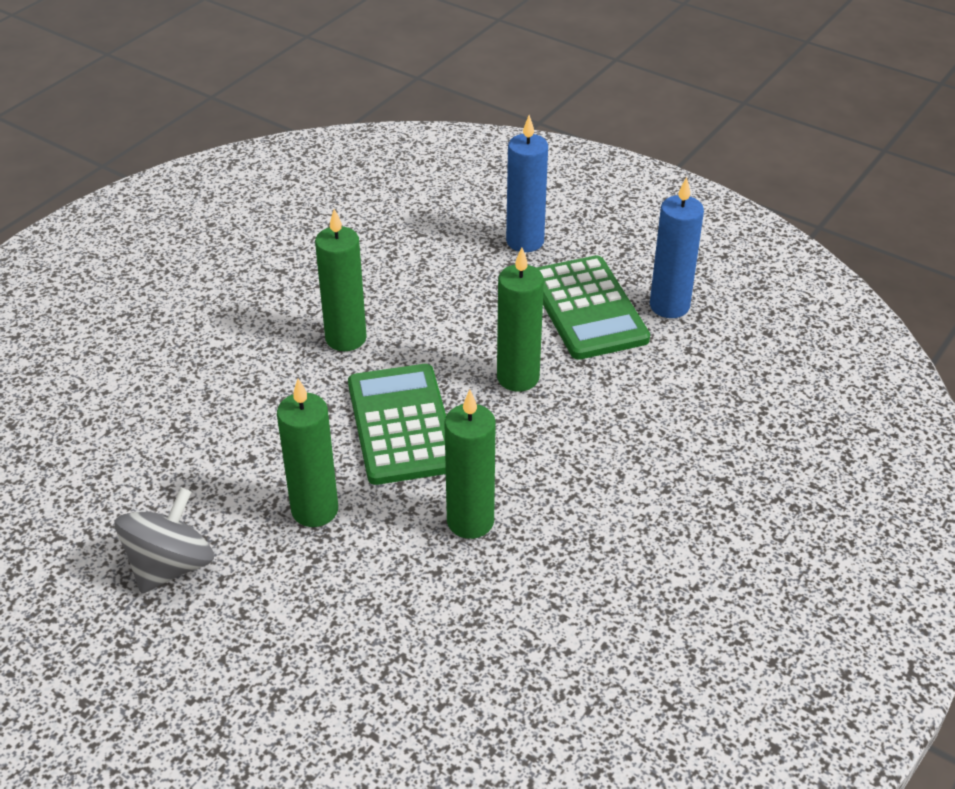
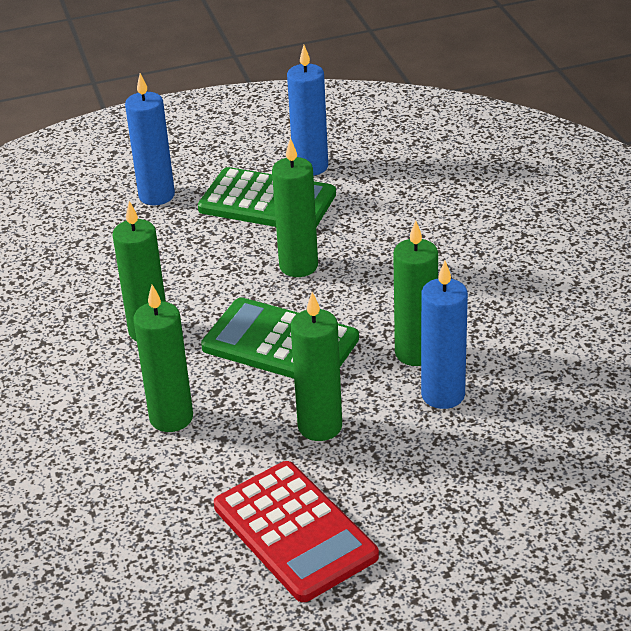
camera: 50 degrees left, 5 degrees down
(170, 566) = (294, 531): grey spinning top -> red calculator
(250, 412) = (171, 418): none -> green candle
(428, 572) = (443, 395): none -> blue candle

